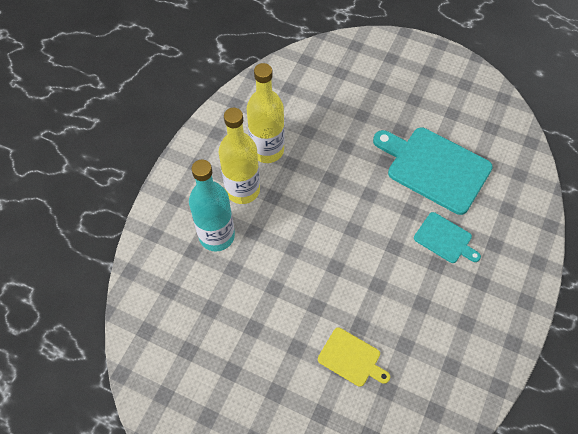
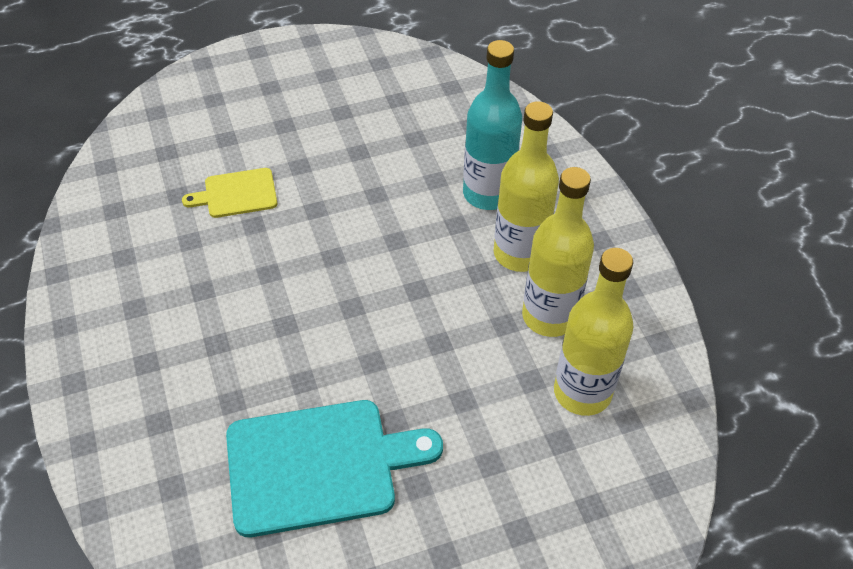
camera: 135 degrees right, 10 degrees down
(293, 110) = (582, 392): none -> yellow bottle
(445, 239) = (230, 380): turquoise cutting board -> none

